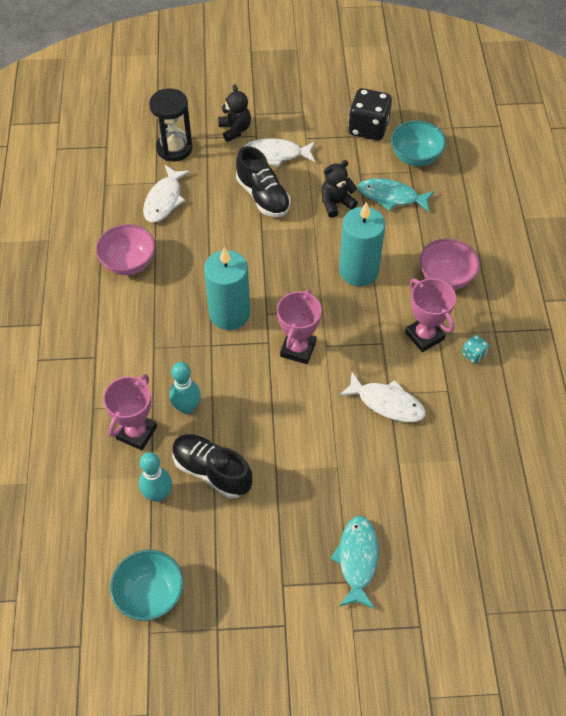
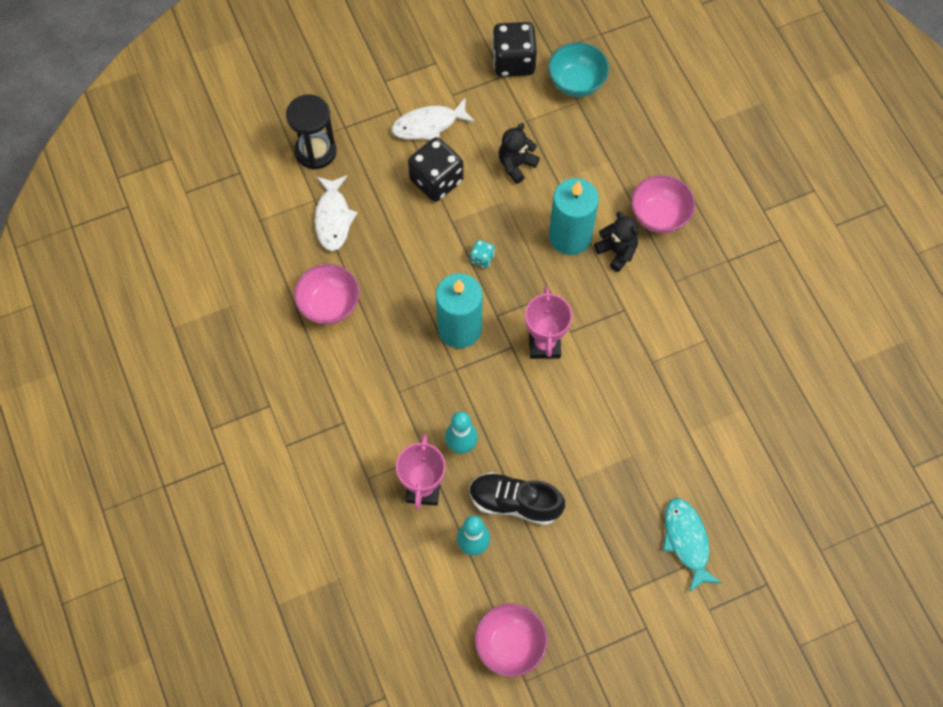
camera: 20 degrees left, 10 degrees up
(150, 594) = (510, 645): turquoise bowl -> pink bowl
(235, 130) = (371, 108): black teddy bear -> black teddy bear (617, 251)
(263, 196) = (436, 180): black shoe -> black dice
(386, 403) = (653, 373): white fish -> none
(391, 197) = (570, 138): turquoise fish -> none
(424, 336) = (662, 288): pink trophy -> none
(473, 354) = (716, 292): turquoise dice -> turquoise dice (482, 258)

